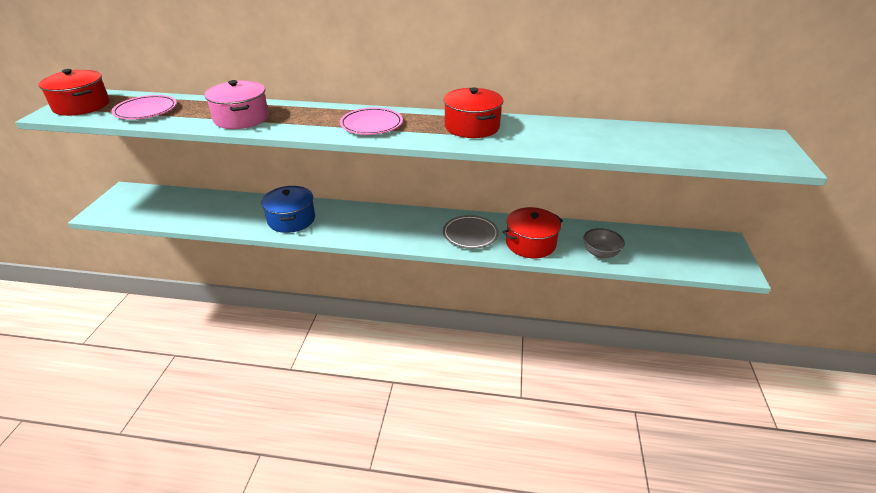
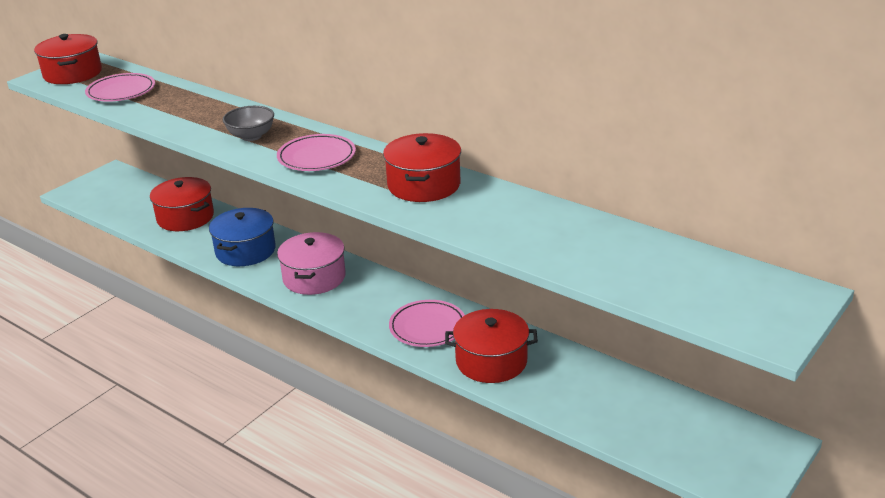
camera: 30 degrees right, 5 degrees down
(220, 208) = (185, 217): none -> red pot
(241, 118) = (197, 120): pink pot -> pink pot (314, 277)
(470, 234) = (427, 327): grey plate -> pink plate
(600, 253) = (570, 402): grey bowl -> grey bowl (251, 136)

